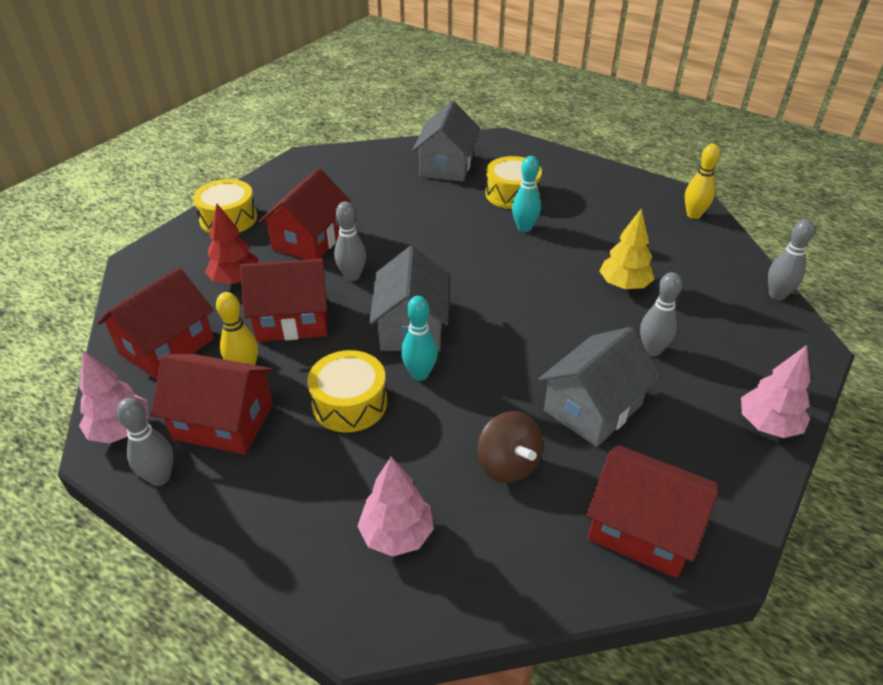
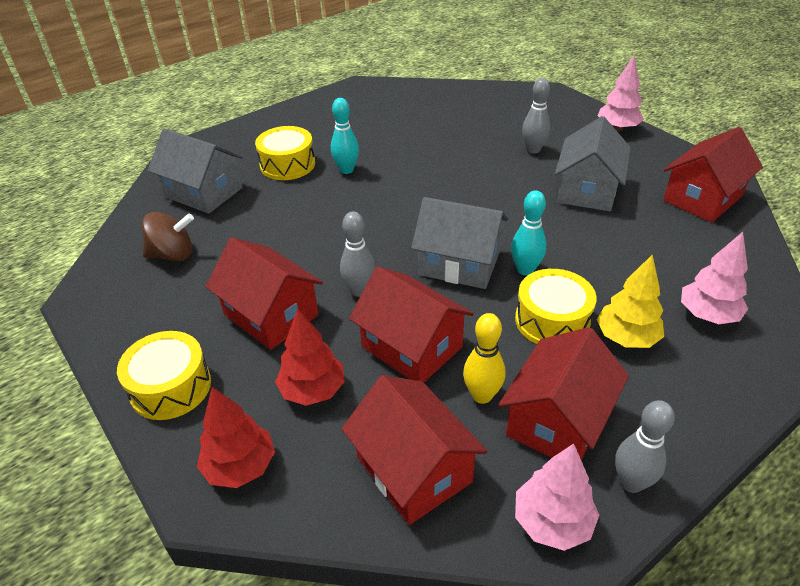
camera: 70 degrees left, 0 degrees up
(164, 267) = (240, 466): none -> red tree
(292, 320) = (411, 347): red house -> red house turned 60 degrees counterclockwise
(508, 464) = (639, 242): brown spinning top -> brown spinning top (173, 255)
(593, 408) = (587, 190): grey house -> grey house turned 45 degrees clockwise
(624, 285) = (453, 142): yellow tree -> yellow tree (626, 338)
(693, 215) = (382, 90): yellow bowling pin -> none
(777, 295) = (493, 88): grey bowling pin -> none

